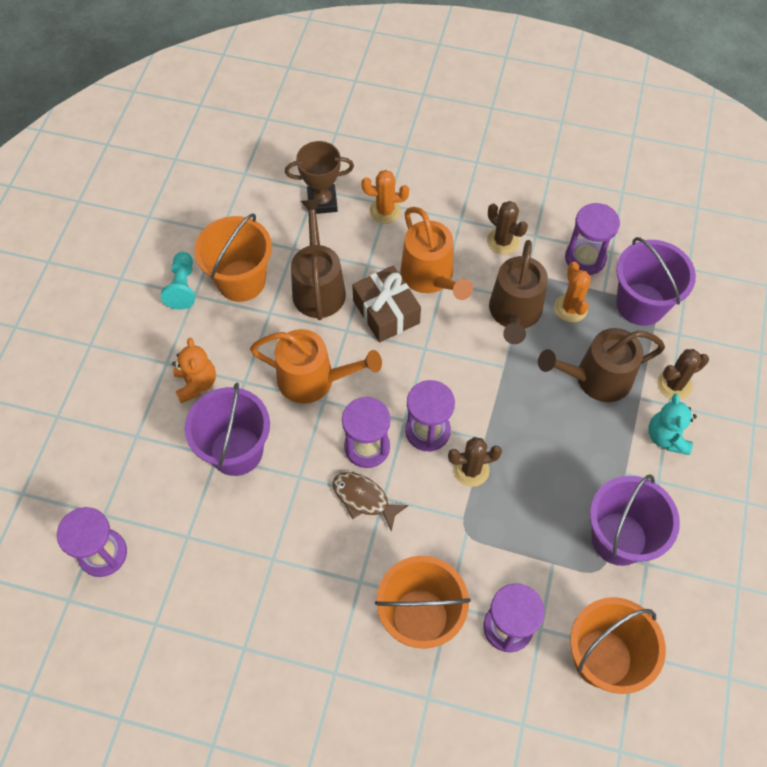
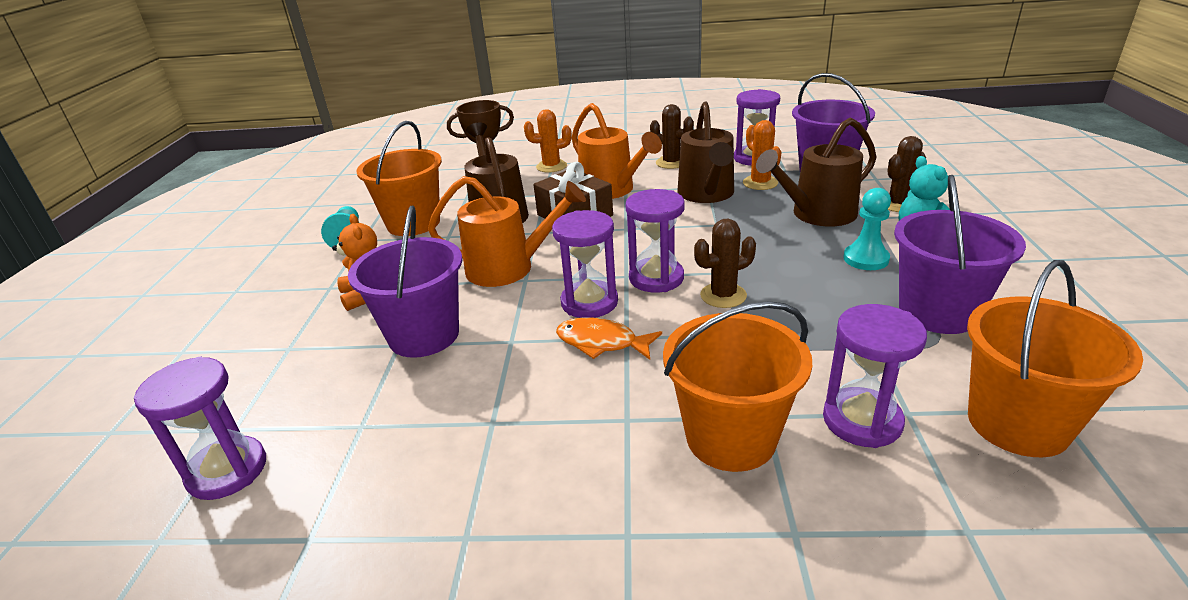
camera: 10 degrees left, 30 degrees down
(364, 499) = (602, 342): brown fish -> orange fish
(602, 456) = (866, 259): none -> turquoise pawn

